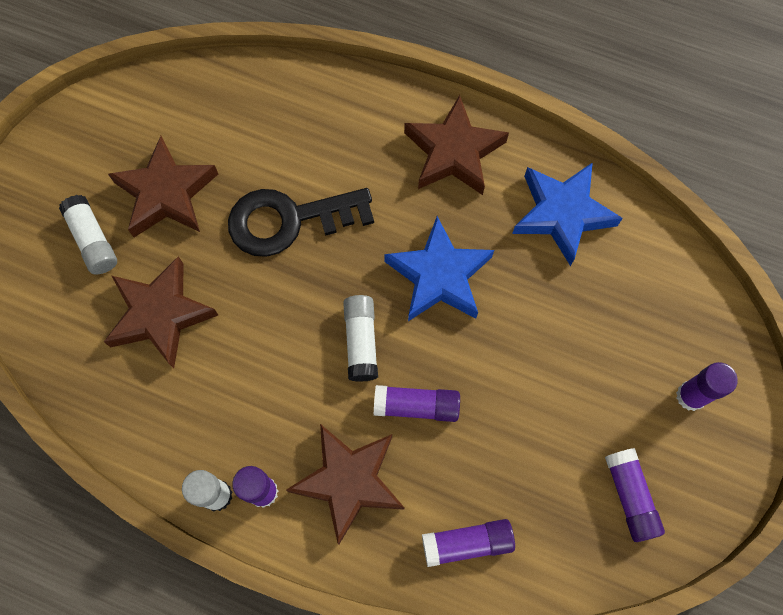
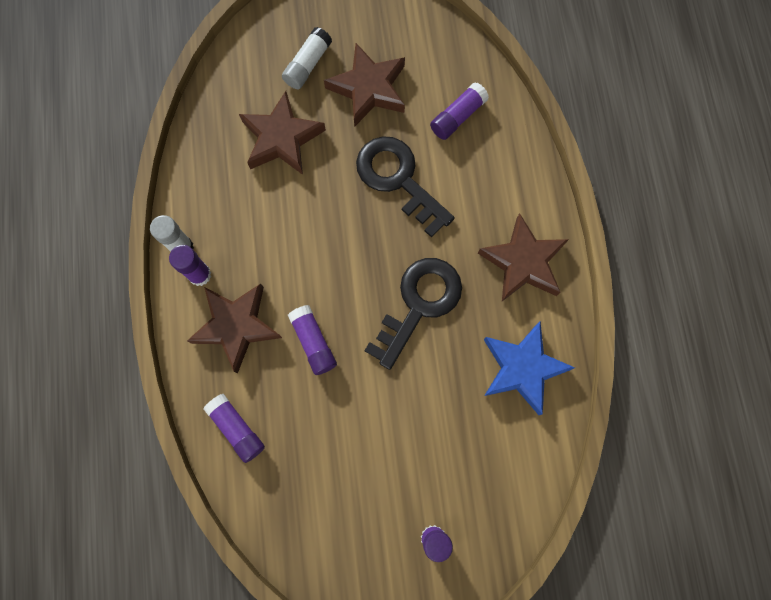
camera: 60 degrees right, 5 degrees up
(361, 341) = (338, 278): white glue stick -> none
(439, 276) = (418, 305): blue star -> black key
(630, 496) = (331, 528): purple glue stick -> purple glue stick (457, 117)

